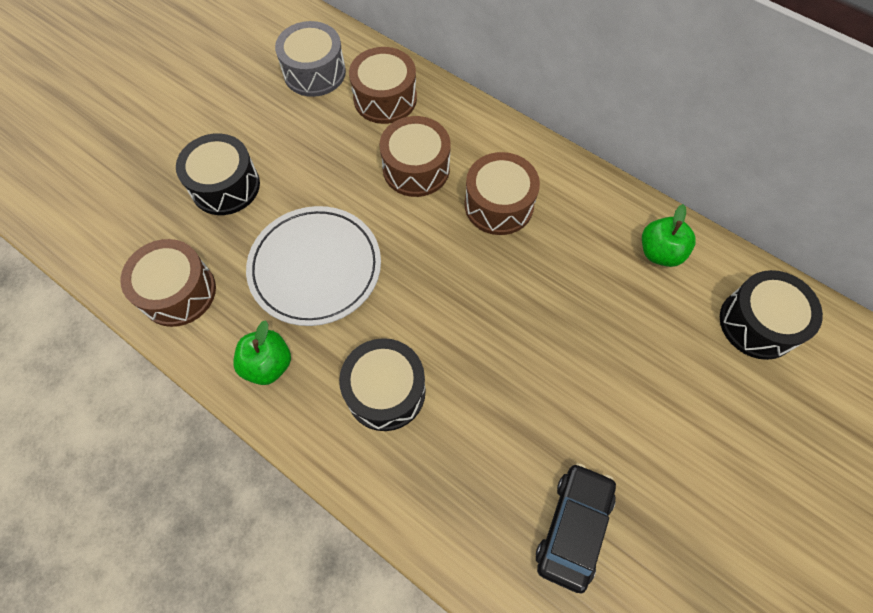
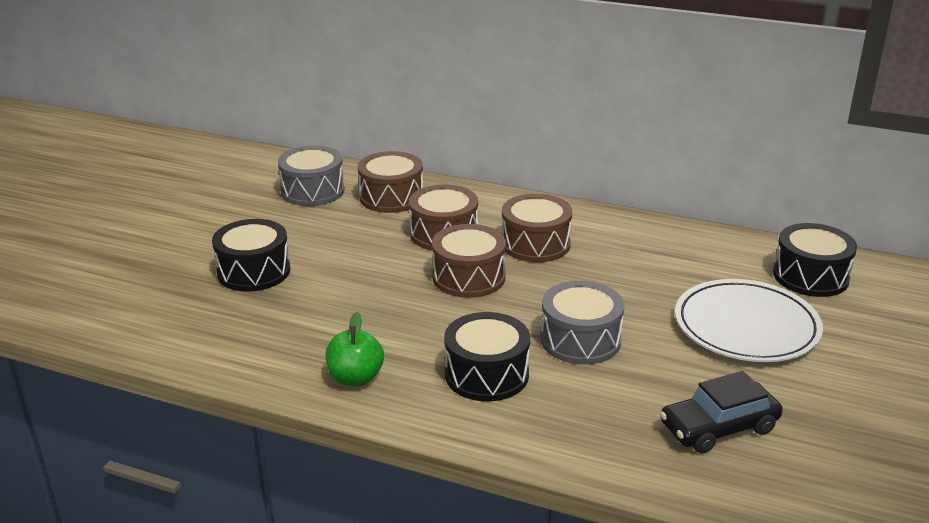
camera: 15 degrees left, 35 degrees down
(178, 292) = (235, 346): brown drum -> brown drum (469, 277)
(315, 268) = (374, 308): white plate -> white plate (746, 326)
(490, 364) = (580, 340): none -> grey drum
(573, 527) = (718, 427): black car -> black car turned 120 degrees counterclockwise
(660, 252) = (700, 250): green apple -> none

